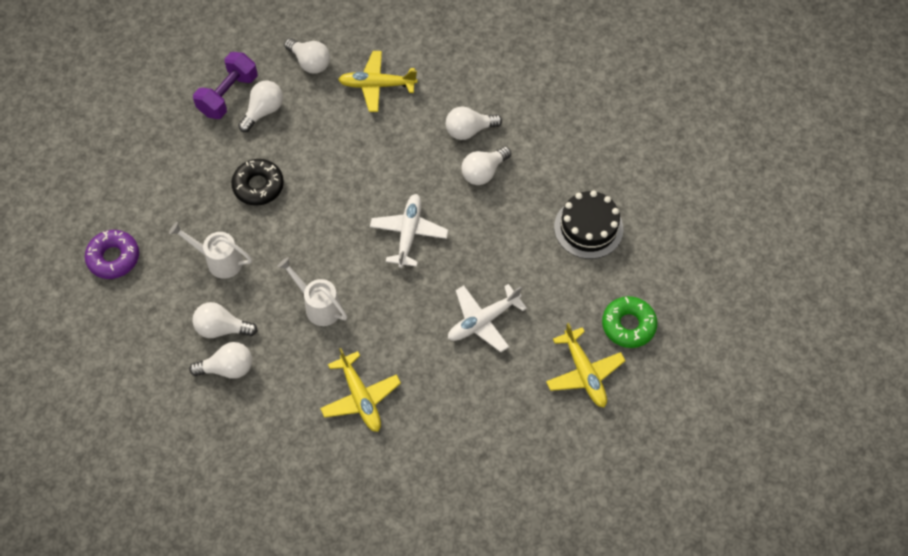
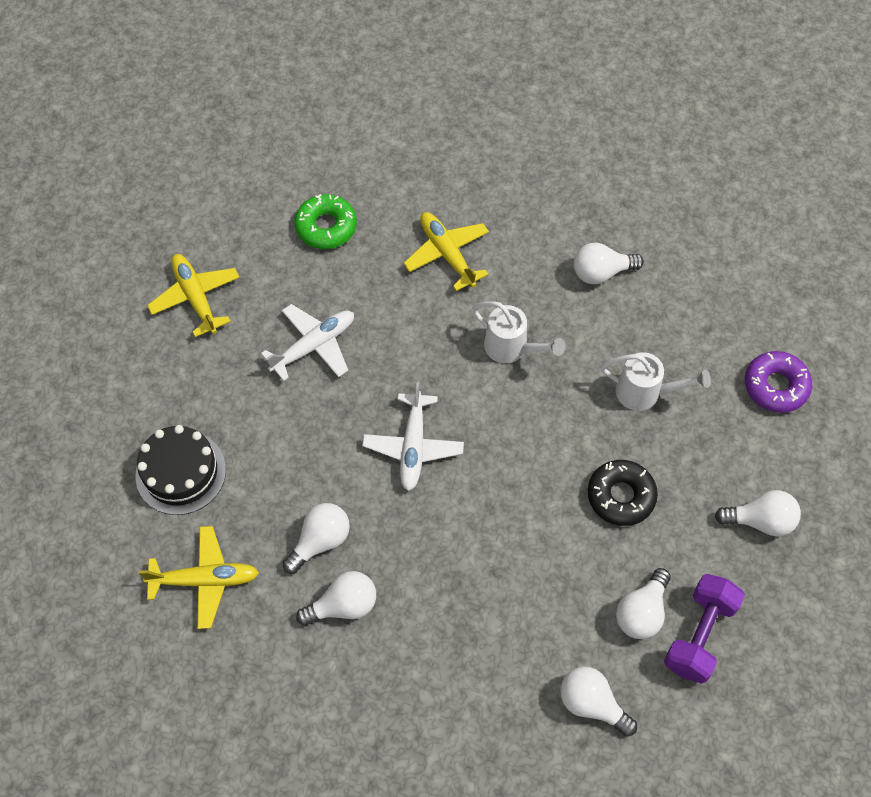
camera: 175 degrees right, 0 degrees up
(222, 328) = (619, 314): white light bulb -> white light bulb (760, 521)
(377, 85) = (485, 671): yellow plane -> yellow plane (205, 580)
(628, 325) = (140, 354): green donut -> green donut (326, 227)

